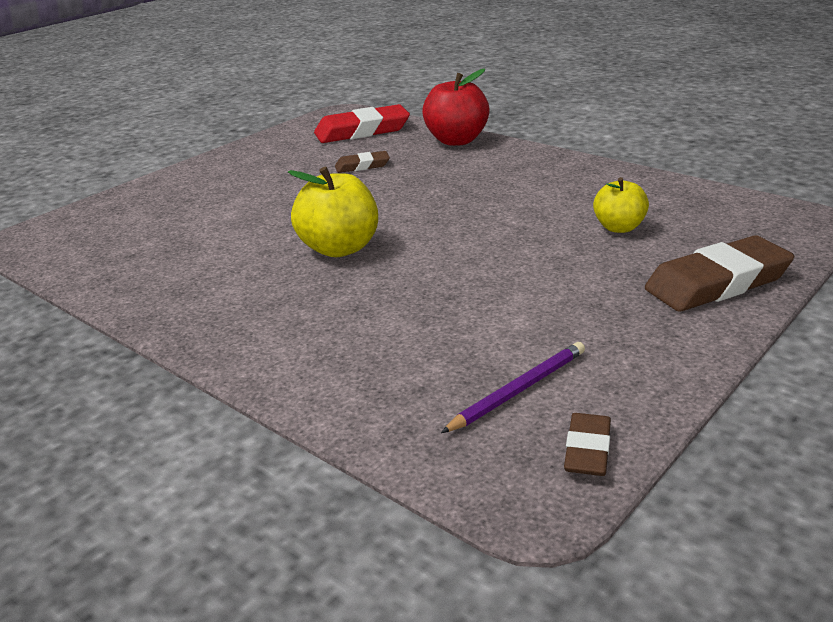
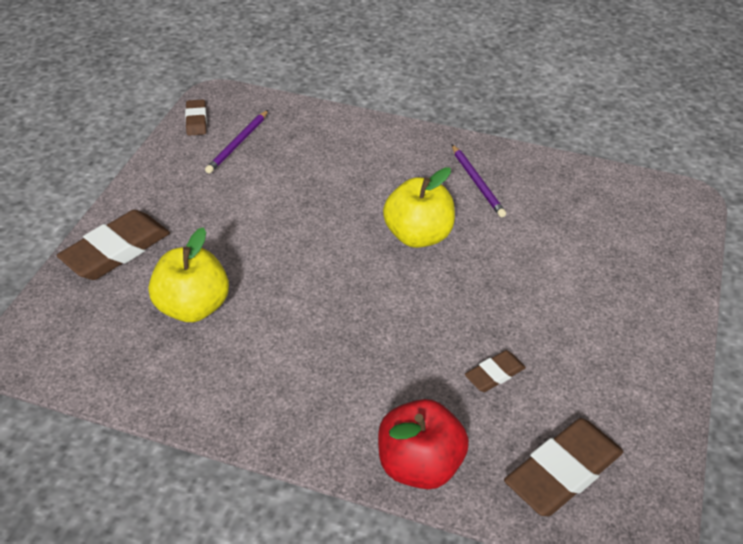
camera: 155 degrees right, 15 degrees up
(217, 284) = (477, 183): none -> purple pencil
(362, 131) = (563, 471): red eraser -> brown eraser
(619, 227) = (193, 307): yellow apple -> yellow apple, size x1.59

